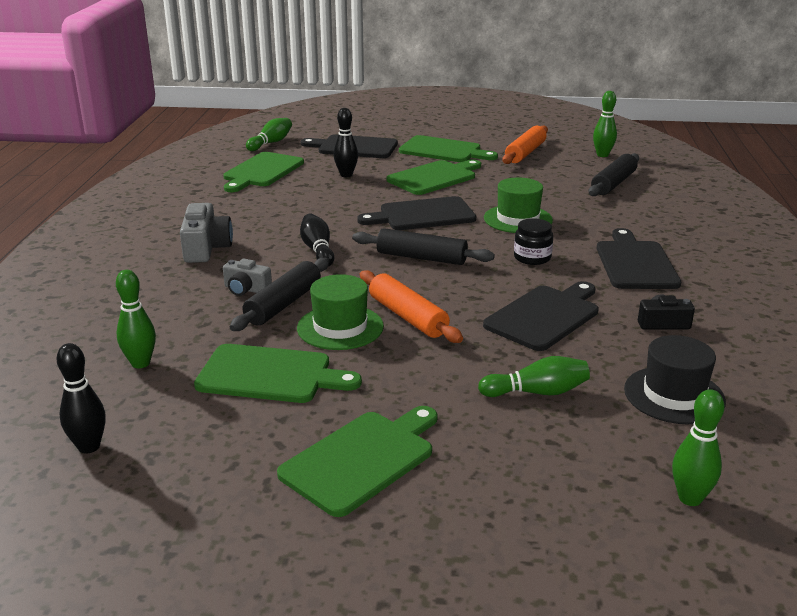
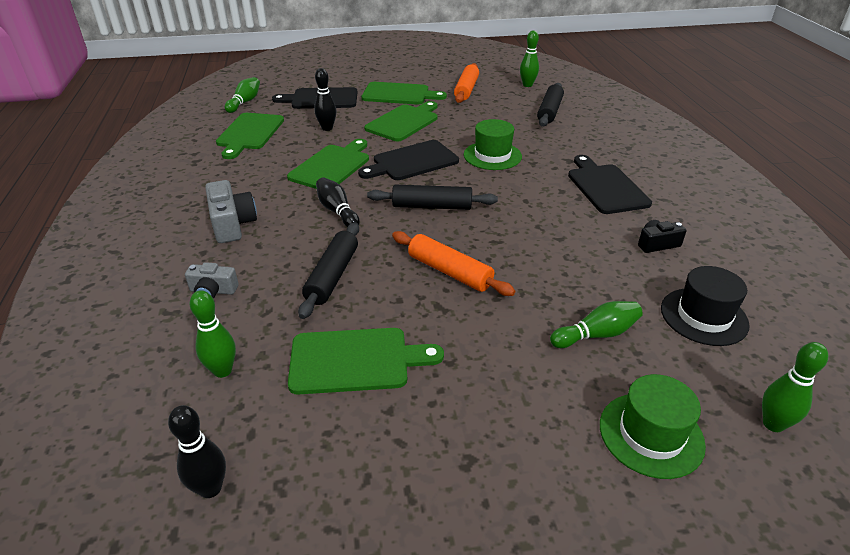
camera: 15 degrees left, 10 degrees up
(246, 289) = (290, 265): grey camera -> grey camera (213, 291)
(340, 327) = (395, 294): green hat -> green hat (651, 434)
(362, 459) = (484, 443): green cutting board -> green cutting board (332, 166)
(532, 258) = (523, 193): black jar -> none
(545, 316) = (563, 252): black cutting board -> none

